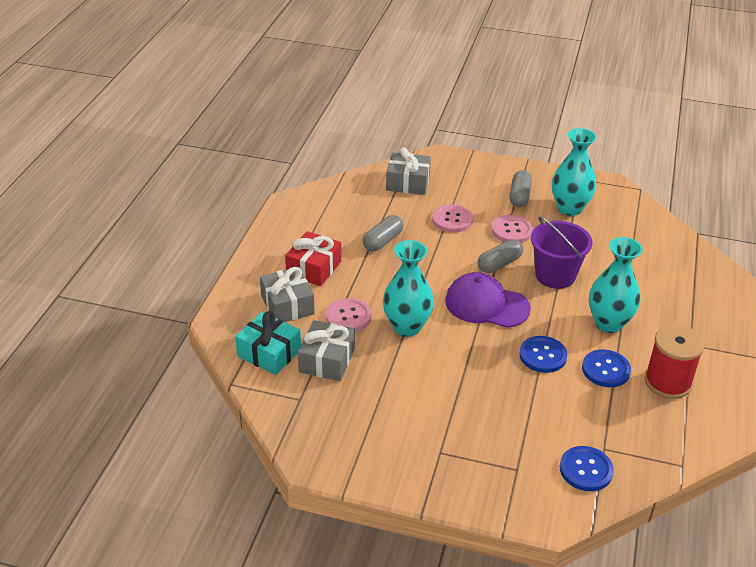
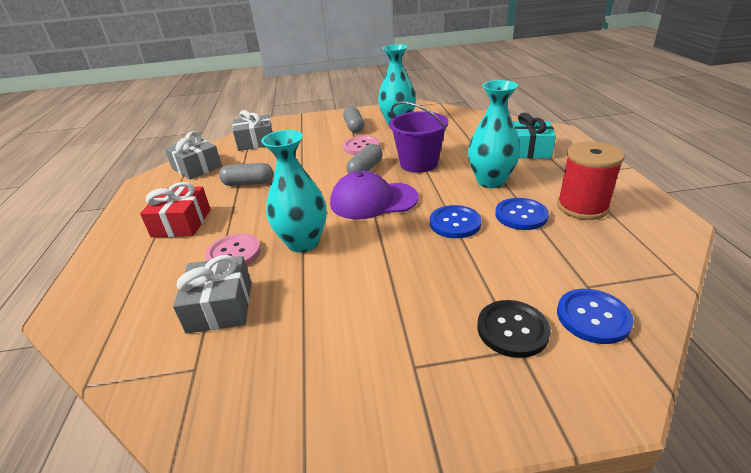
camera: 20 degrees left, 5 degrees down
(269, 353) = (140, 324): turquoise gift -> turquoise gift (527, 150)
(287, 305) = (157, 265): grey gift -> grey gift (197, 167)
(383, 241) = (248, 183): grey capsule -> grey capsule turned 75 degrees clockwise
(452, 220) = (306, 153): pink button -> none
(522, 455) = (512, 329): none -> black button

